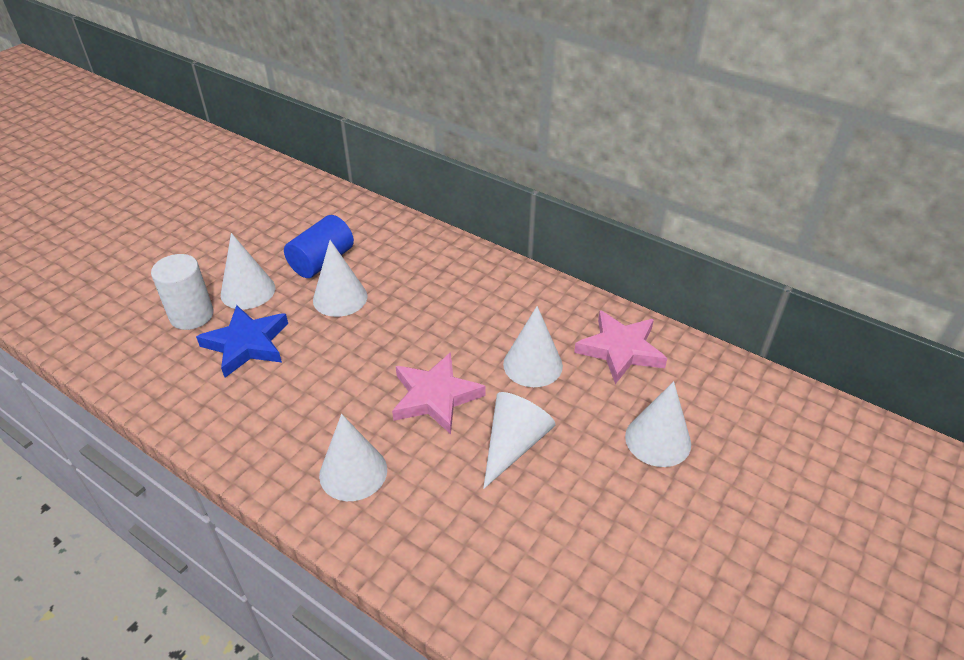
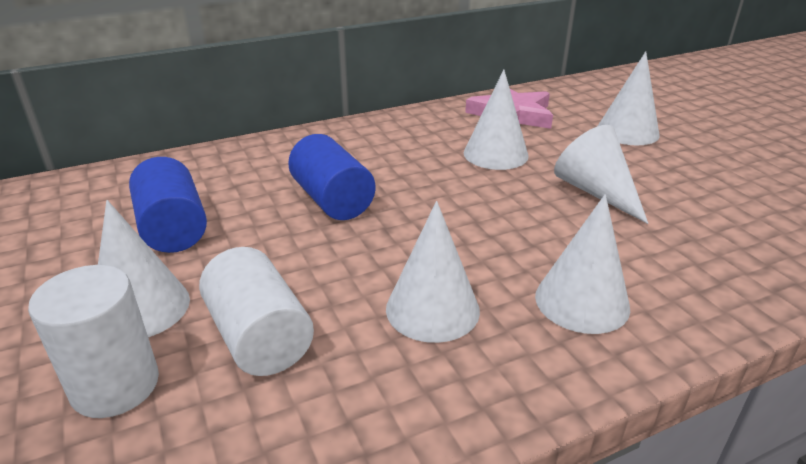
camera: 60 degrees left, 10 degrees down
(247, 344) = (260, 337): blue star -> white cylinder
(340, 298) = (263, 233): white cone -> white cone (432, 309)
(397, 309) = (332, 200): none -> blue cylinder
(435, 396) = (497, 215): pink star -> none

